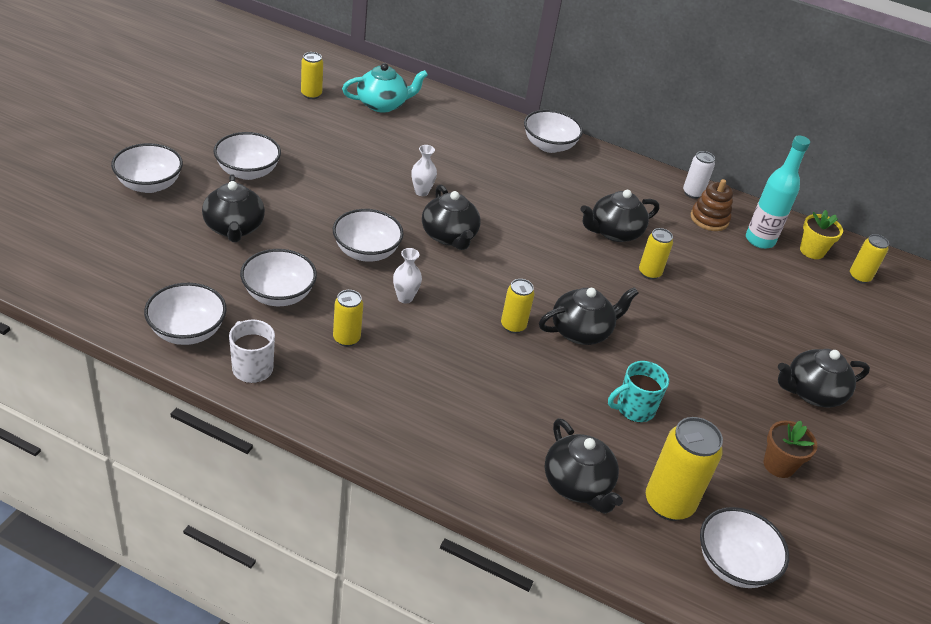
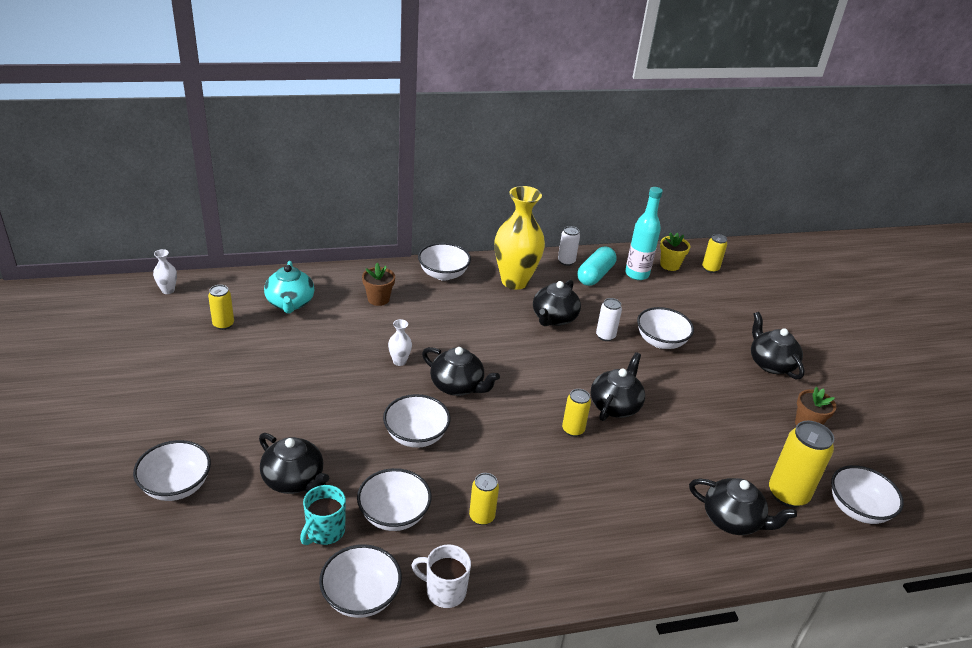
camera: 35 degrees left, 5 degrees down
(248, 172) = (248, 423): white bowl -> white bowl (661, 341)
(383, 104) = (290, 303): turquoise teapot -> turquoise teapot turned 135 degrees clockwise
(405, 298) = (483, 455): white vase -> white vase (168, 290)
(463, 137) = (378, 299): none -> brown flower pot
(614, 184) = (514, 281): none -> yellow vase
(634, 409) = (702, 441): turquoise mug -> turquoise mug (325, 532)
(649, 273) = (605, 336): yellow can -> white can
(709, 219) = (595, 275): brown stacking toy -> turquoise capsule
(812, 393) = (770, 364): black teapot -> black teapot turned 120 degrees clockwise

